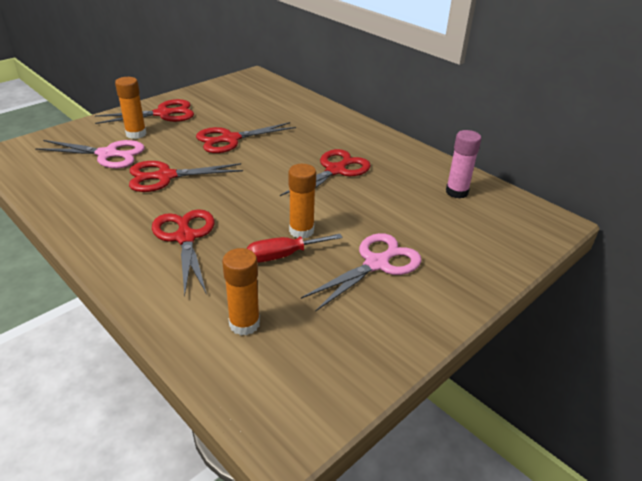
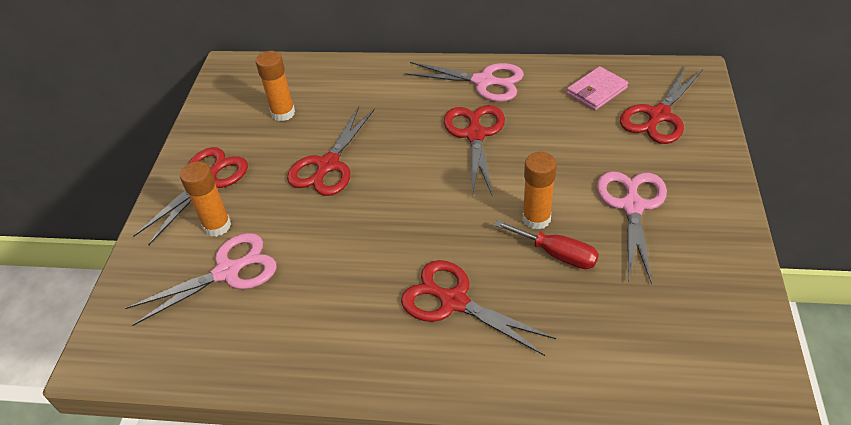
camera: 35 degrees left, 10 degrees up
(165, 176) = (331, 253): red scissors -> red scissors (658, 116)
(244, 324) = (618, 339): orange glue stick -> orange glue stick (283, 113)
(283, 255) = (557, 254): red screwdriver -> red screwdriver turned 90 degrees counterclockwise
(385, 149) = (484, 81): none -> pink scissors
(456, 192) = (596, 91): pink glue stick -> pink wallet

